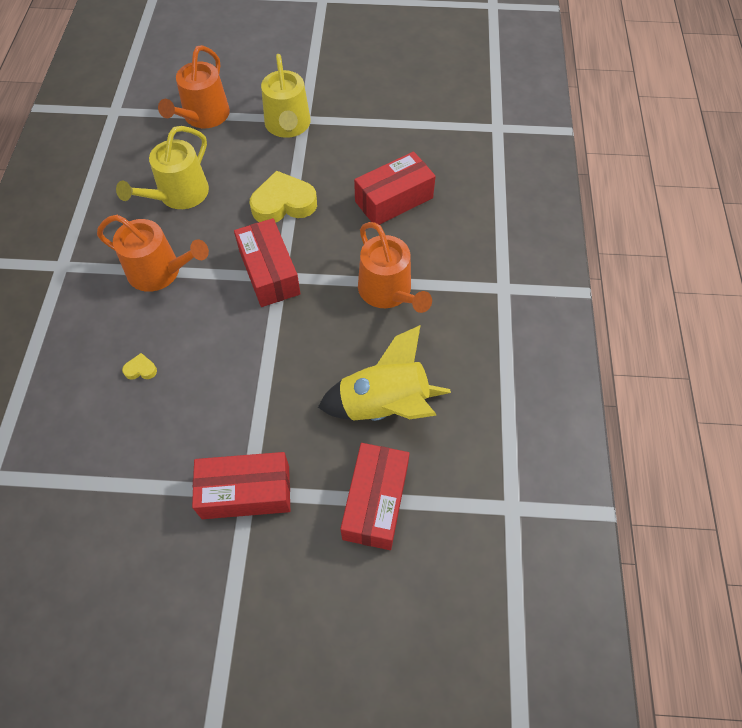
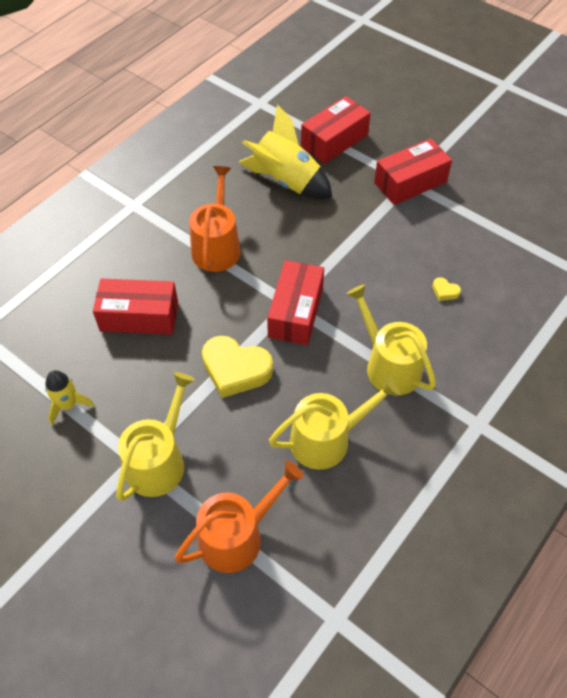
camera: 145 degrees left, 5 degrees down
(160, 271) = (389, 365): orange watering can -> yellow watering can
(246, 492) = (410, 182): red box -> red box turned 60 degrees counterclockwise
(381, 123) = (68, 405): none -> yellow rocket

